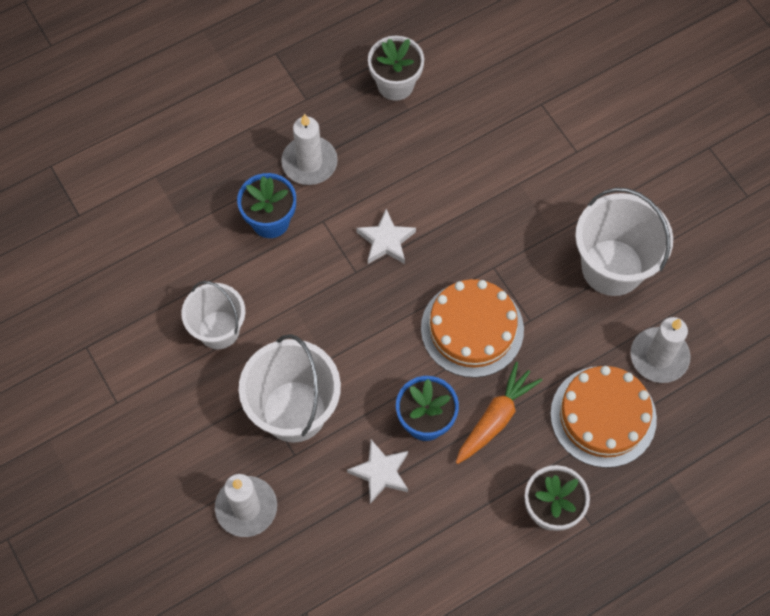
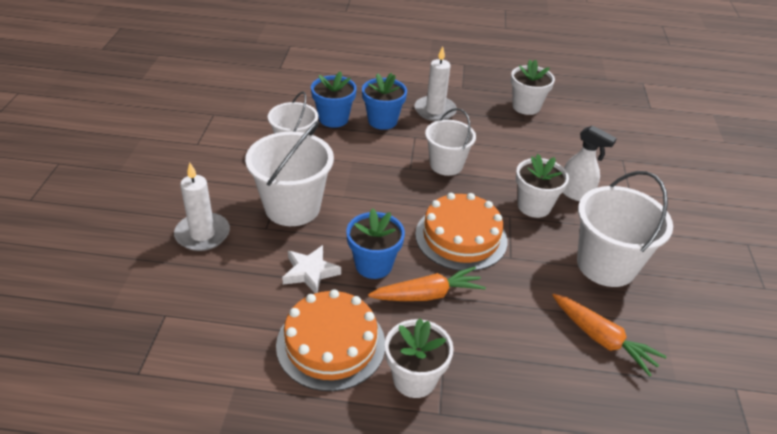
camera: 35 degrees right, 25 degrees down
(218, 256) = (333, 119): none -> blue flower pot
(386, 241) = (446, 165): white star -> white bucket
(505, 237) = (534, 206): none -> white flower pot
(530, 190) = (575, 194): none -> white spray bottle
(603, 416) = (518, 347): orange cake -> orange cake (331, 344)
(659, 357) = (602, 339): white candle -> orange carrot

